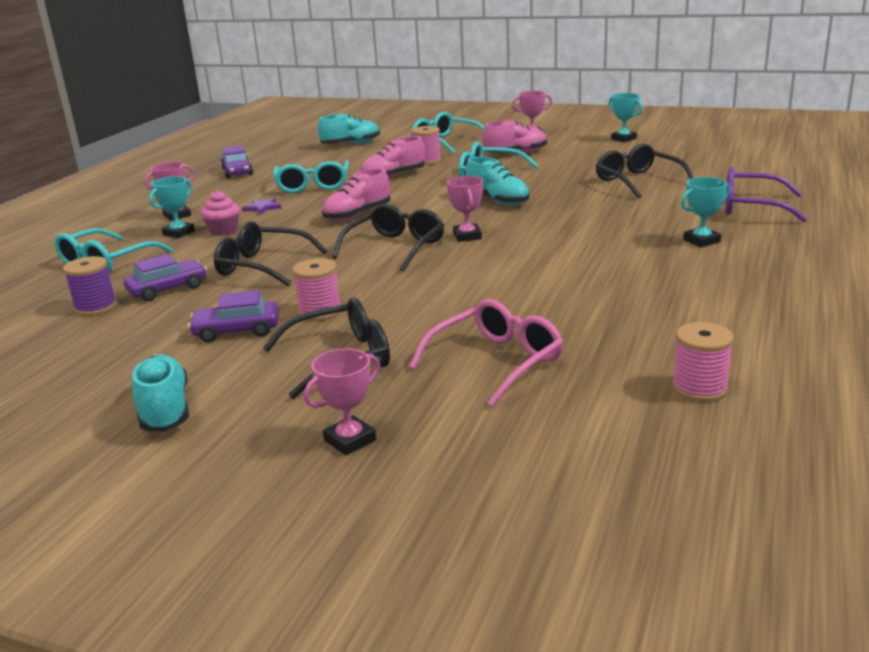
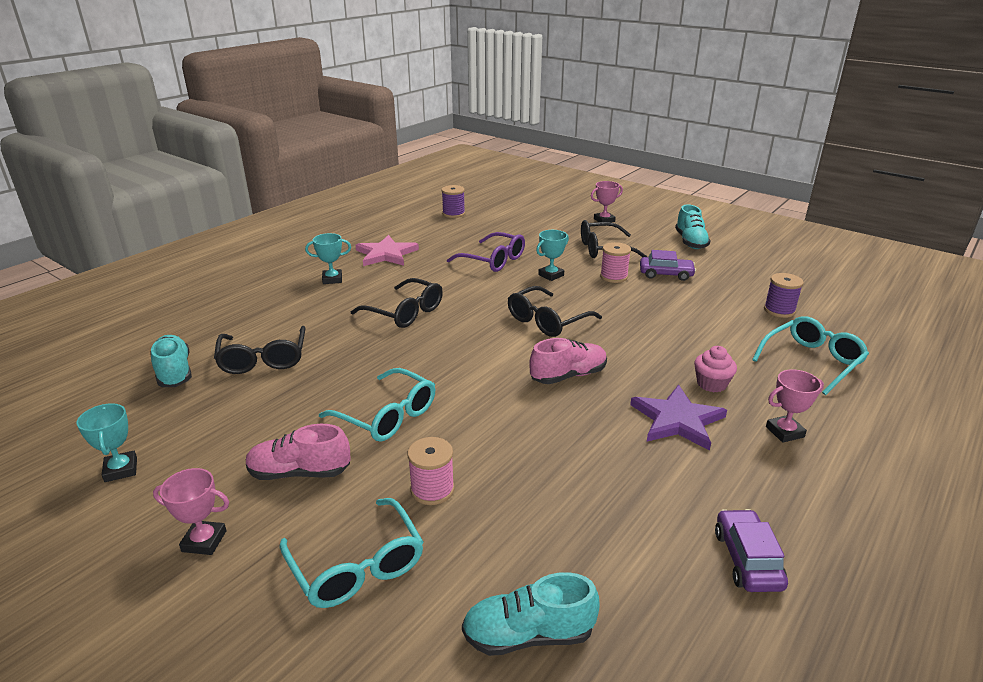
camera: 165 degrees left, 5 degrees up
(168, 289) = (731, 316): purple car -> none
(179, 233) = (762, 392): turquoise trophy -> turquoise trophy (551, 275)
(262, 208) = (677, 420): purple star -> purple star, size x2.00
(262, 266) = (659, 324): black glasses -> black glasses (405, 312)
(313, 185) = (614, 462): turquoise glasses -> none
(393, 176) = (500, 453): pink shoe -> none
(467, 236) = (483, 320): pink trophy -> none
(496, 362) = (527, 235): pink glasses -> none
(497, 201) = (421, 363): turquoise shoe -> turquoise shoe (174, 372)
(690, 282) = (386, 254): none -> pink star
(699, 388) = (453, 214): pink spool -> purple spool
(751, 207) = (244, 301): purple glasses -> purple glasses (493, 260)

